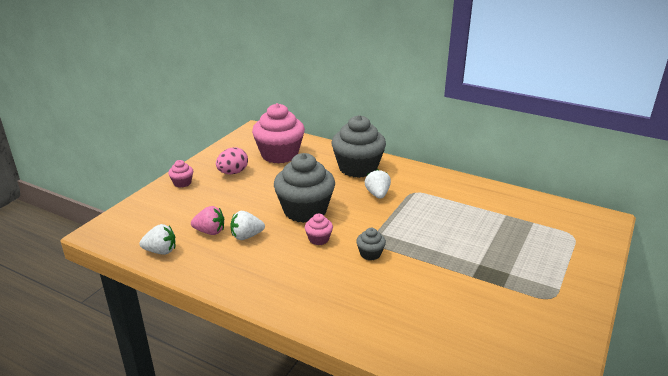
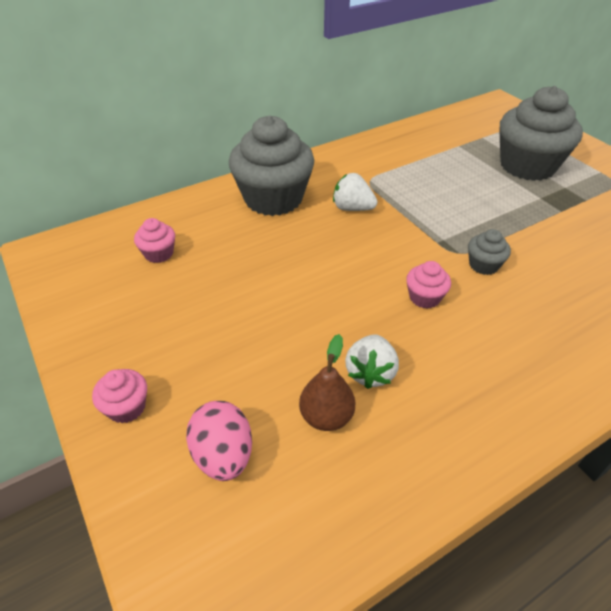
camera: 60 degrees left, 15 degrees up
(161, 251) = (345, 514): white strawberry -> none
(210, 231) = (326, 416): pink strawberry -> brown pear
(233, 172) = (160, 325): pink egg -> pink egg (223, 455)
(279, 154) = (159, 253): pink cupcake -> pink cupcake, size x0.44
(305, 210) = (343, 284): grey cupcake -> grey cupcake (527, 166)

